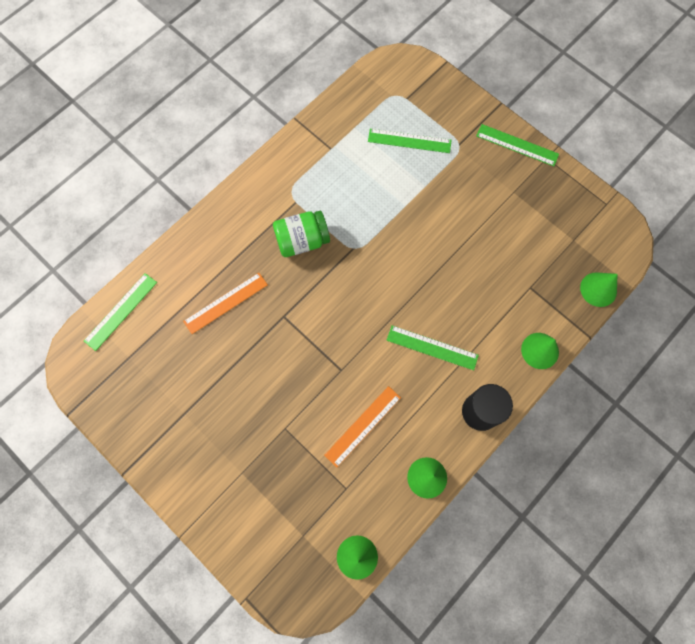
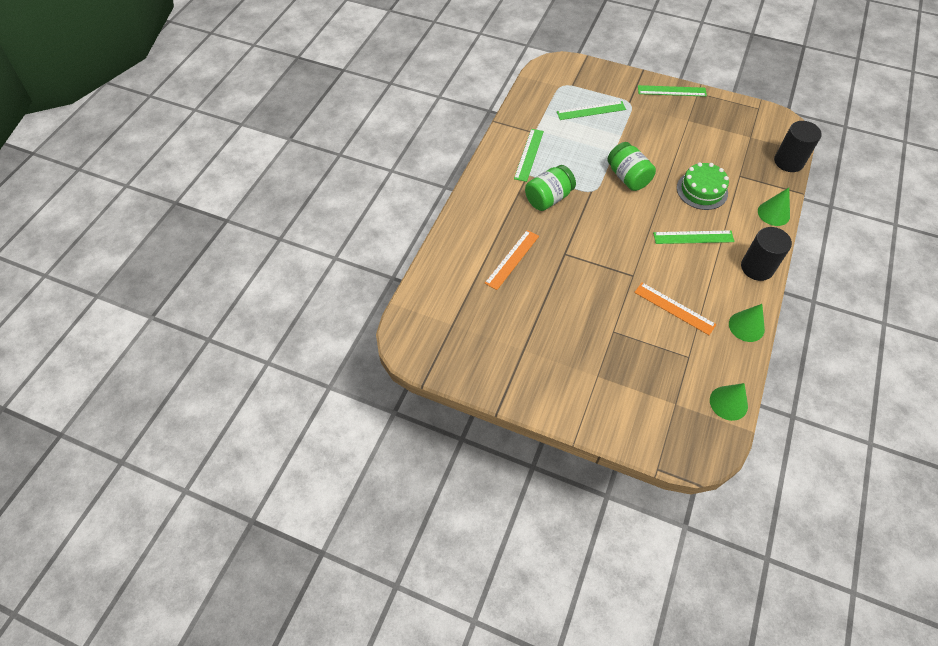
camera: 20 degrees left, 15 degrees down
(121, 311) = (426, 293): green ruler -> green ruler (528, 154)
(363, 426) = (674, 308): orange ruler -> orange ruler turned 75 degrees counterclockwise
(402, 244) = (628, 177): none -> green jar
(476, 291) = (702, 190): none -> green cake
(598, 289) = (788, 162): green cone -> black cylinder

